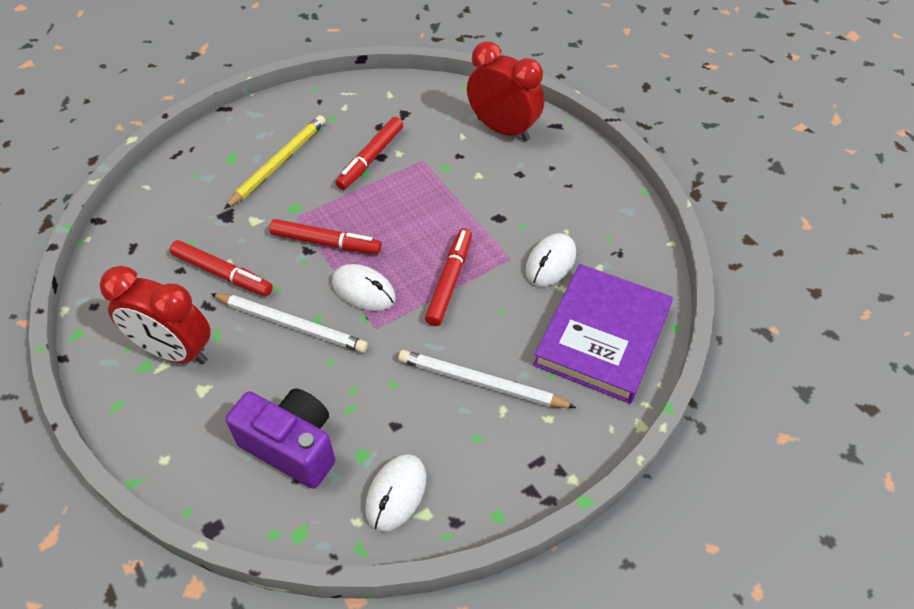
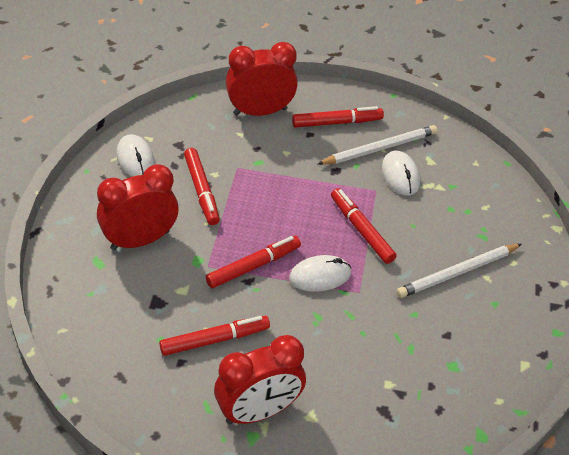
camera: 50 degrees left, 5 degrees down
(278, 163) = (140, 240): yellow pencil -> red clock
(291, 324) = (307, 332): white pencil -> white pencil (379, 148)
(292, 446) = (411, 397): purple camera -> none
(396, 493) = (497, 368): white mouse -> white mouse (135, 159)
(557, 180) = (337, 122): none -> red marker
(603, 336) = (481, 196): purple book -> none

